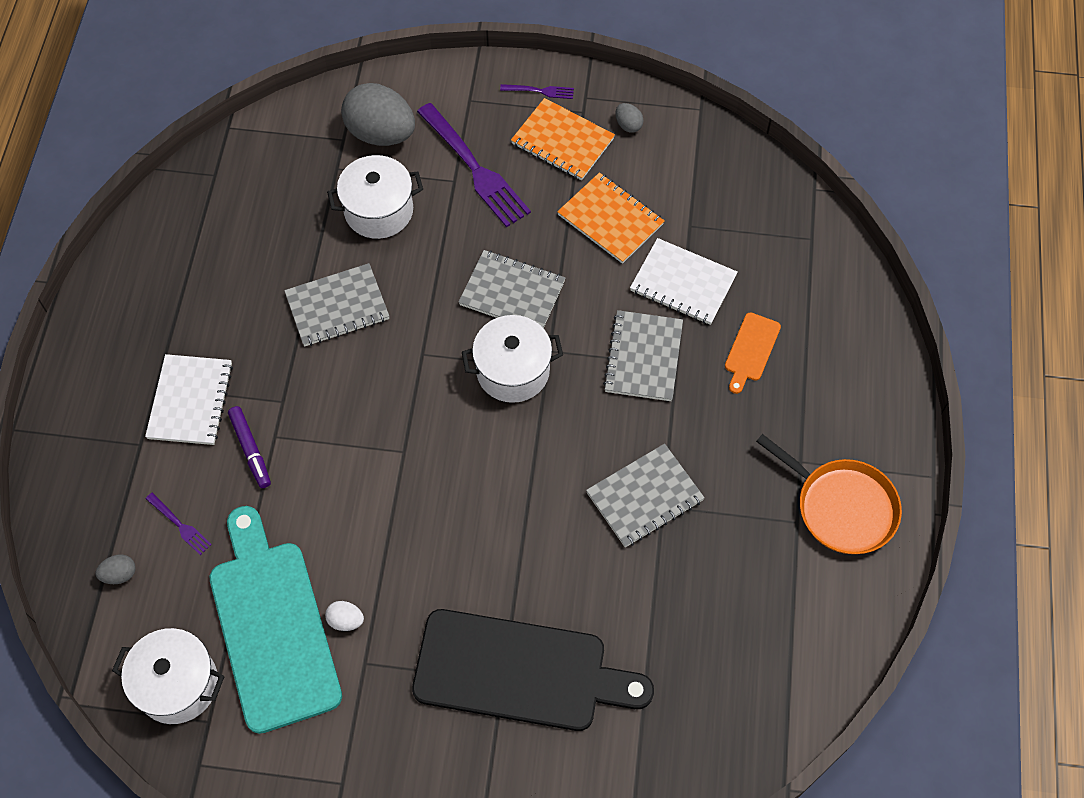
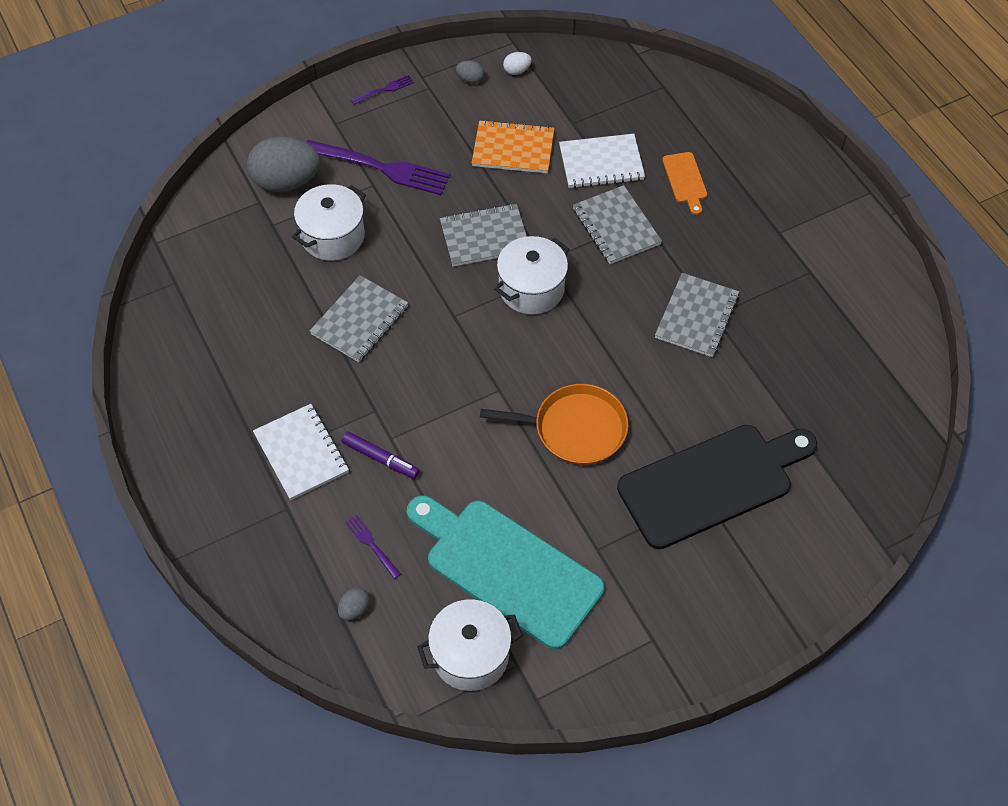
camera: 35 degrees left, 5 degrees down
(180, 525) = (371, 545): purple fork -> purple fork turned 135 degrees counterclockwise
(346, 620) = (558, 529): white egg -> white egg (517, 71)
(562, 141) = (431, 115): orange notebook -> none
(841, 507) = (830, 245): orange pan -> orange pan (575, 429)

